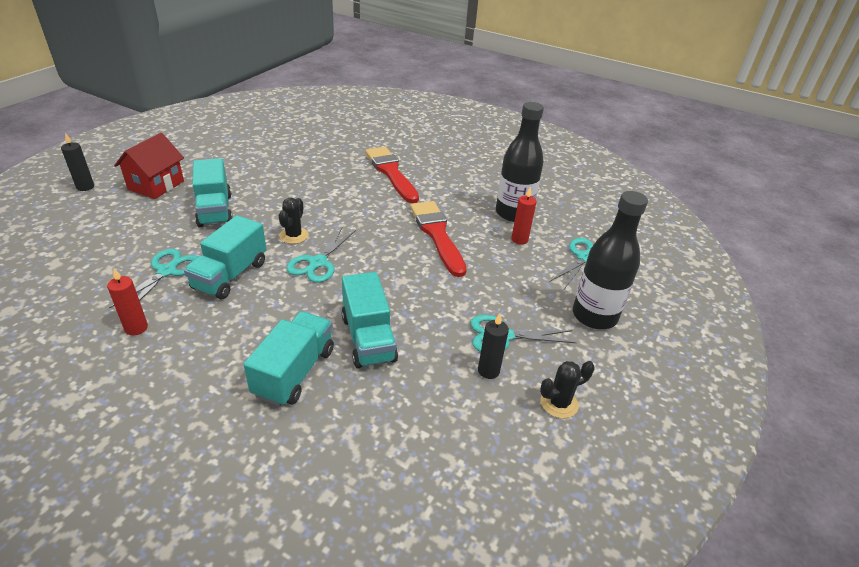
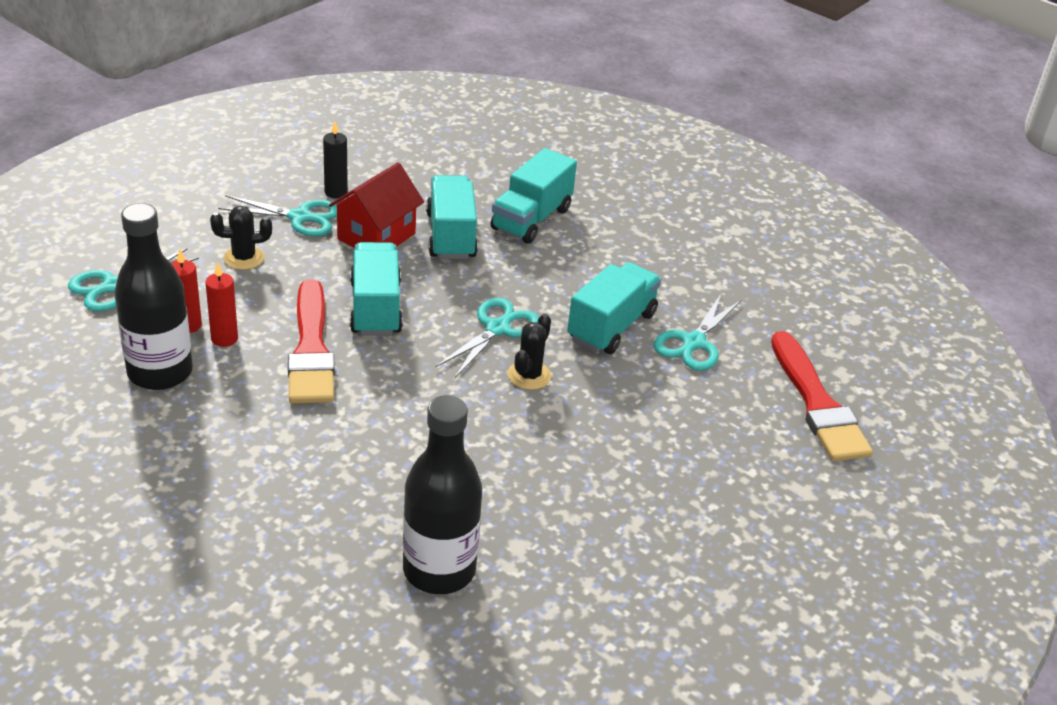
camera: 170 degrees left, 0 degrees up
(85, 187) = (891, 520): black candle -> none
(136, 328) = (702, 280): red candle -> red candle (224, 338)
(156, 185) = (772, 510): red house -> red house (376, 236)
(215, 210) = (656, 439): turquoise truck -> turquoise truck (375, 308)
(391, 173) = (335, 495): red brush -> red brush (817, 404)
(559, 403) = (284, 161): black cactus -> black cactus (244, 258)
(594, 316) = (175, 220): black bottle -> black bottle (439, 570)

